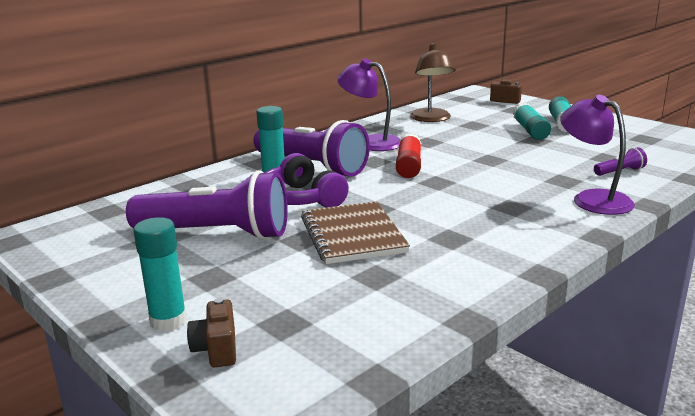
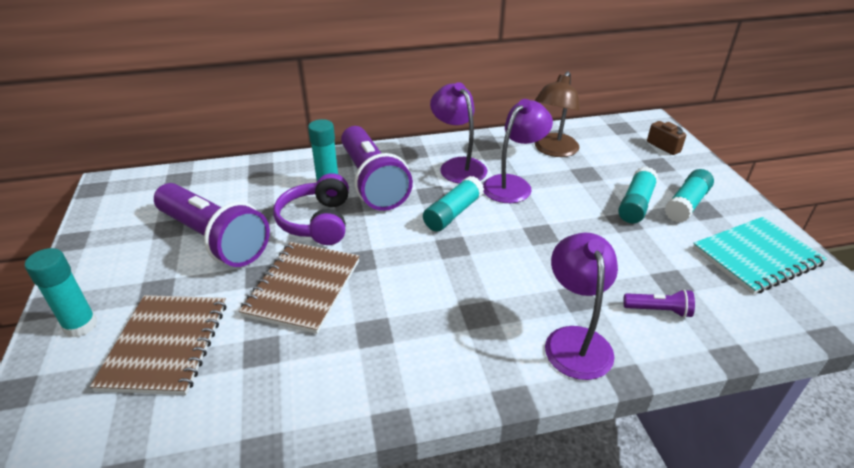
camera: 30 degrees right, 15 degrees up
(217, 349) = (71, 375): brown camera -> none
(282, 302) = (166, 345): none -> brown notebook
(409, 166) = (453, 213): red glue stick -> turquoise glue stick
(430, 141) = (513, 184): none -> purple lamp
(637, 135) = (756, 257): none -> turquoise notebook

